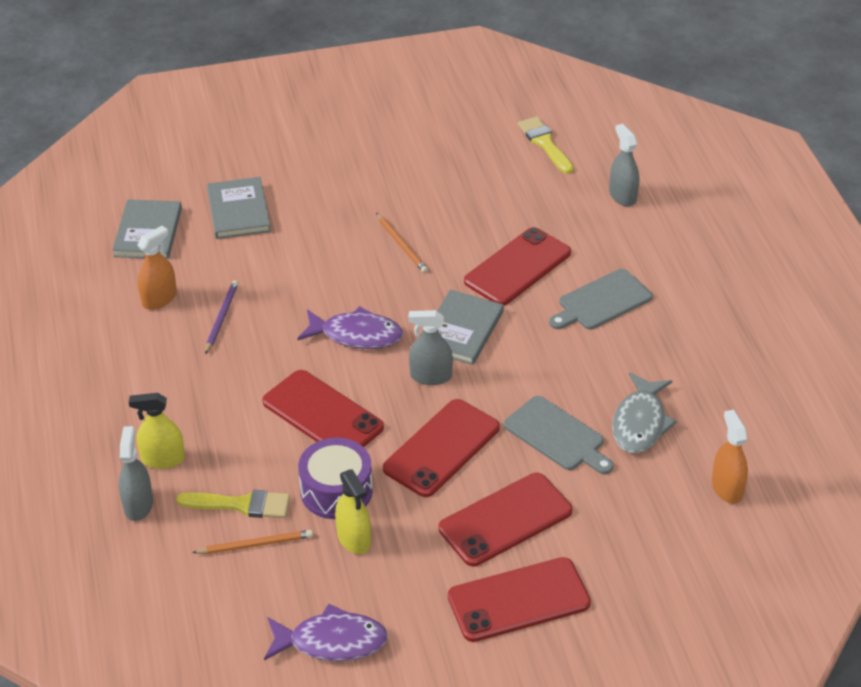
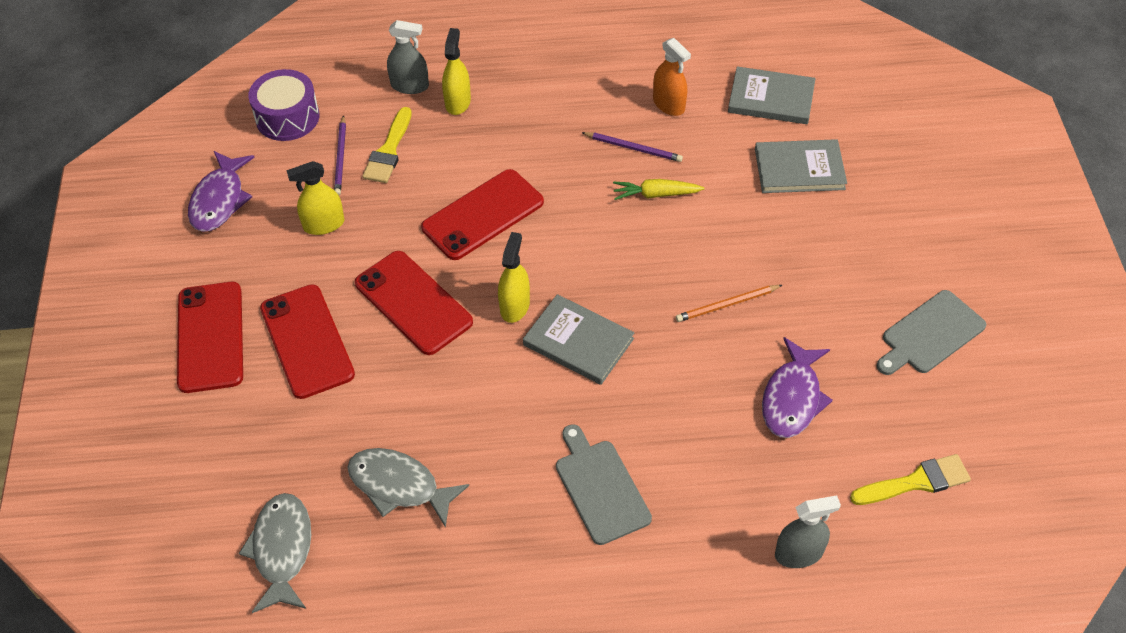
camera: 100 degrees right, 10 degrees up
(255, 544) = (341, 158): orange pencil -> purple pencil
(280, 297) = (656, 194): none -> yellow carrot
(336, 491) = (384, 217): purple drum -> purple drum (287, 117)
(356, 335) = (588, 251): purple fish -> purple fish (792, 398)
(431, 376) = (514, 306): grey spray bottle -> yellow spray bottle
(517, 267) = (674, 411): red phone -> none
(557, 436) = (402, 404): grey cutting board -> grey cutting board (930, 334)
(727, 488) = (282, 550): orange spray bottle -> grey fish

